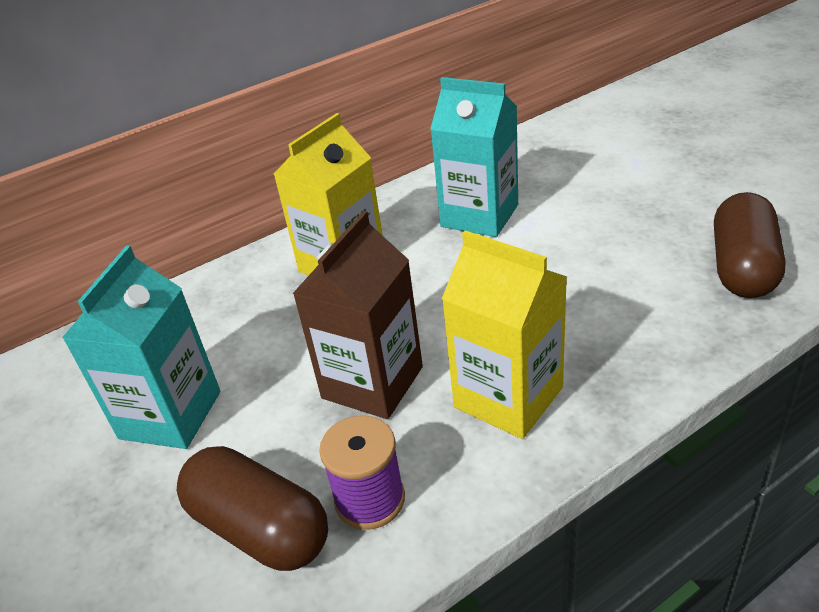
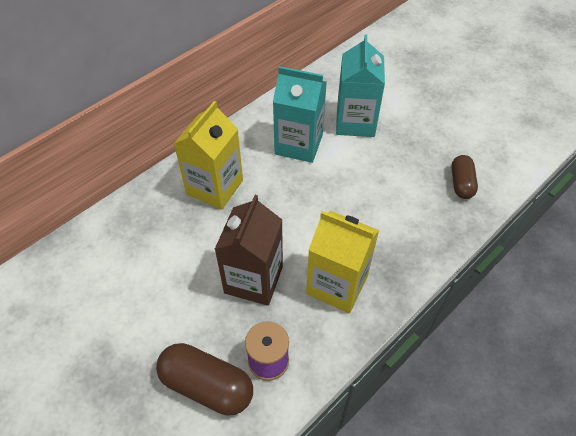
camera: 15 degrees left, 15 degrees up
(170, 415) = (128, 312): turquoise carton -> turquoise carton (355, 122)
(742, 267) = (461, 183): brown capsule -> brown capsule, size x0.63

